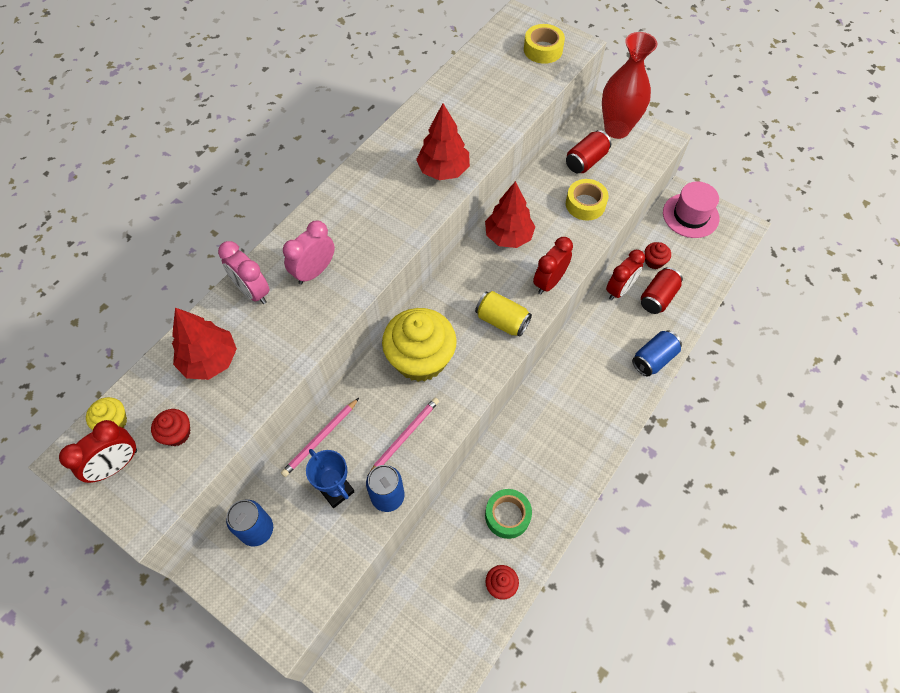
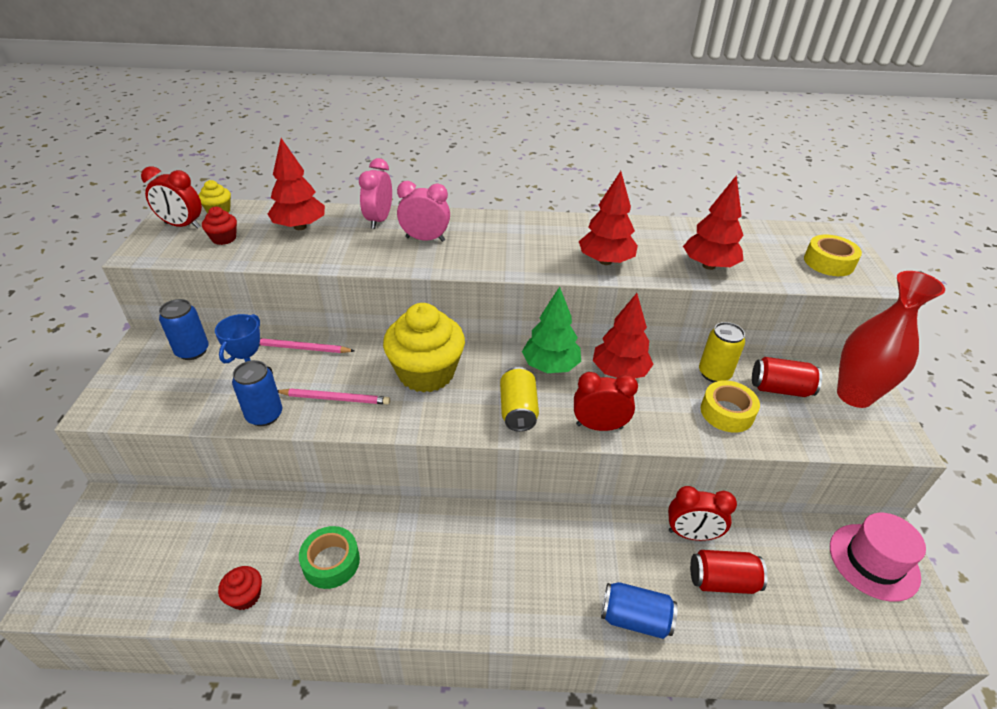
camera: 55 degrees right, 20 degrees down
(472, 274) = (550, 366): none -> green tree
(496, 115) = (708, 266): none -> red tree
(548, 185) = (714, 373): none -> yellow can
(654, 261) = (765, 552): red cupcake -> none

